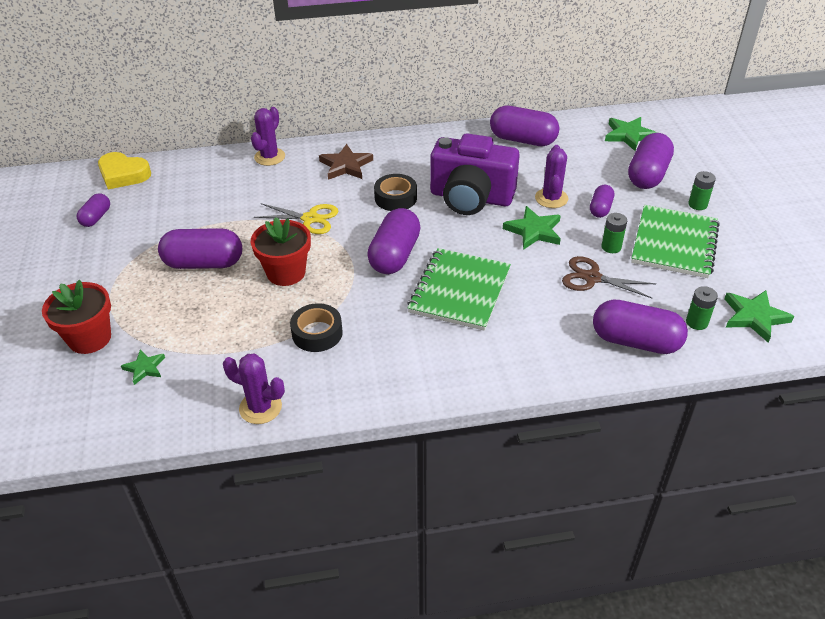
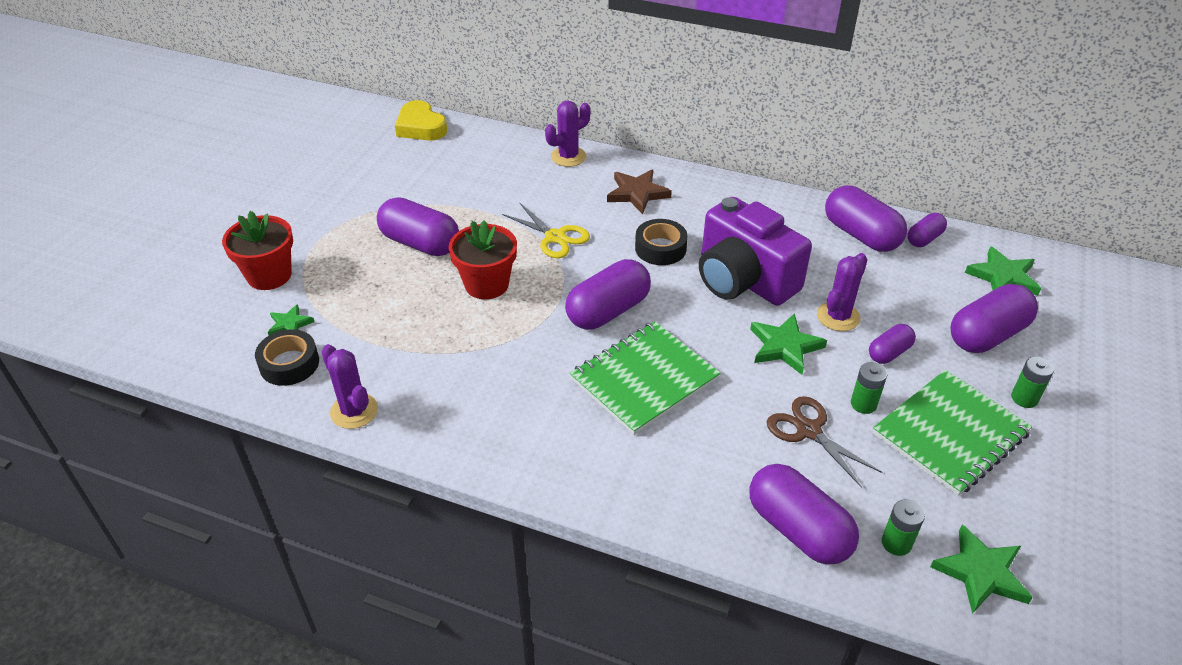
camera: 30 degrees right, 0 degrees up
(96, 218) = (365, 161): purple capsule -> purple capsule (924, 239)
(317, 333) = (465, 360): black tape -> black tape (289, 364)

